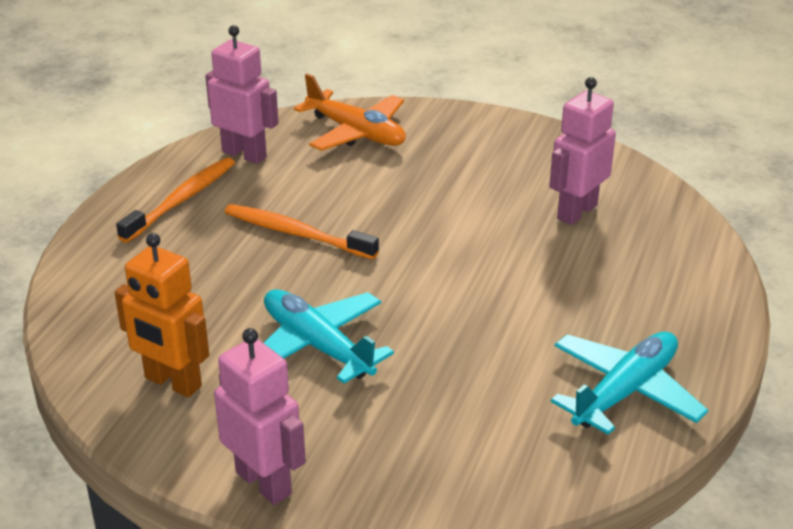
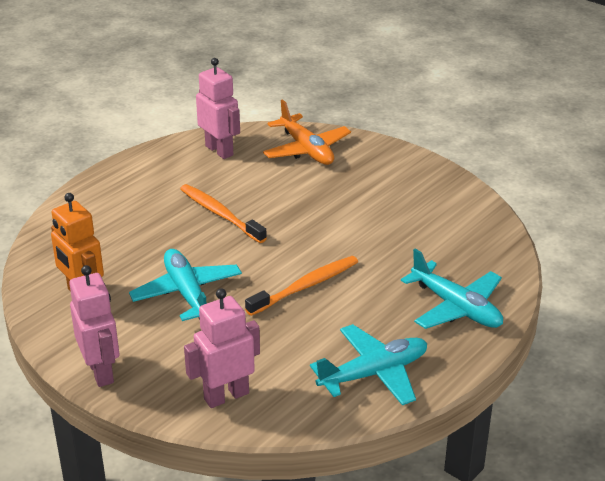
camera: 20 degrees right, 0 degrees up
(182, 200) = (159, 175): orange toothbrush -> orange toothbrush (306, 286)
(576, 212) = (427, 240): pink robot -> pink robot (226, 396)
(665, 285) = (456, 307): none -> turquoise plane

